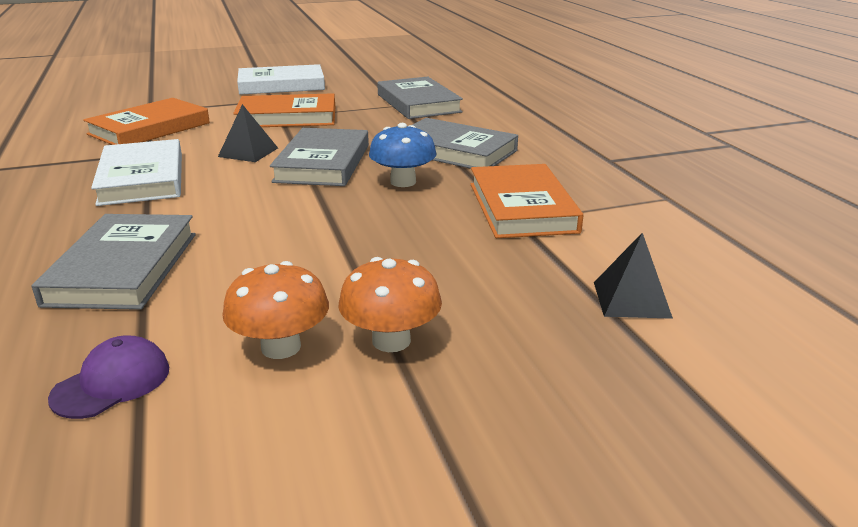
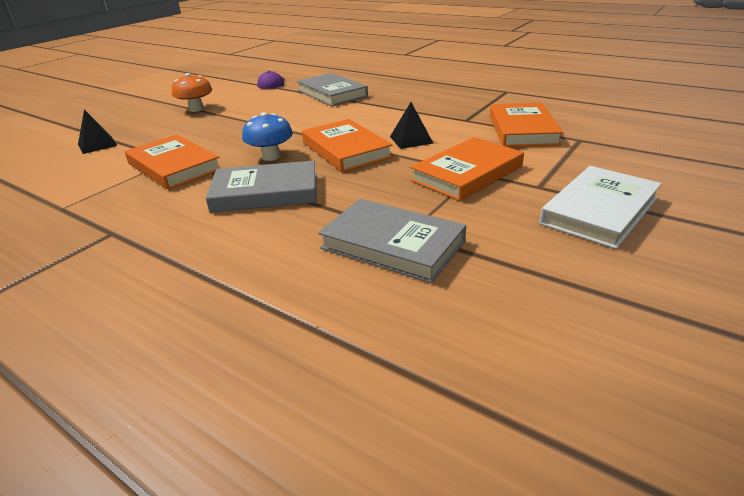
camera: 145 degrees right, 5 degrees up
(142, 178) = (422, 111): white book -> none
(281, 347) = (233, 99): orange mushroom -> none
(323, 163) = (346, 150): grey book -> orange book

